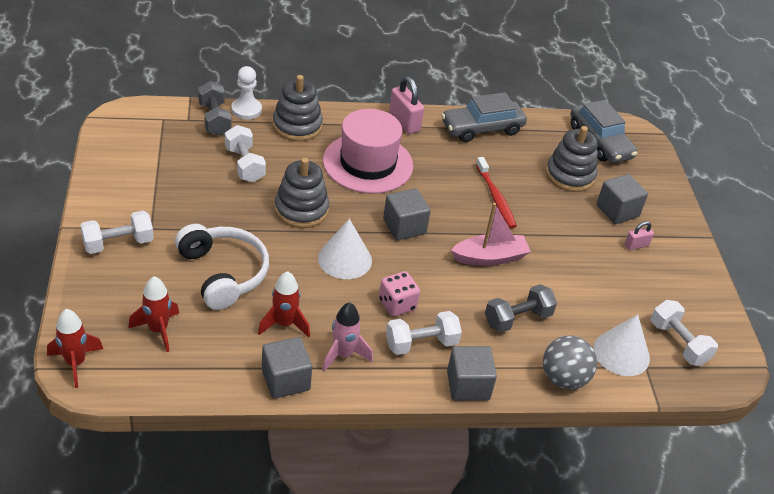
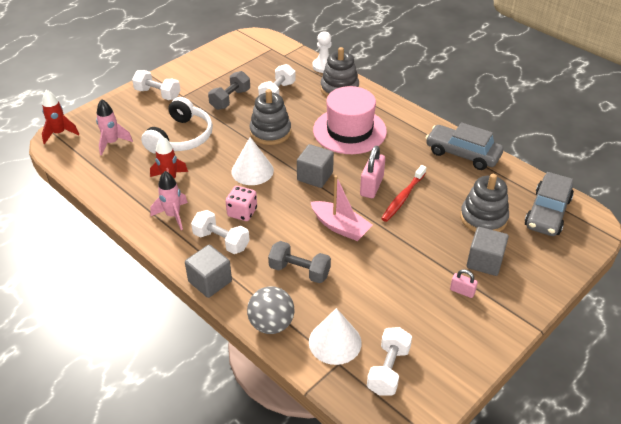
camera: 55 degrees right, 0 degrees up
(158, 330) = (112, 143): red rocket -> pink rocket
(215, 119) = (298, 62): grey dumbbell -> grey dumbbell (230, 99)
(285, 380) = (127, 206): grey cube -> none
(404, 122) = (412, 121): pink padlock -> pink padlock (371, 186)

